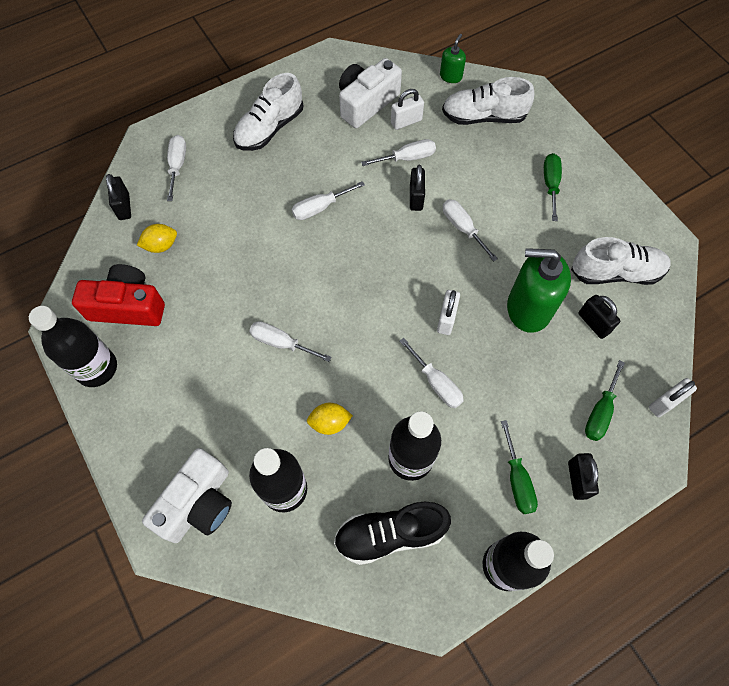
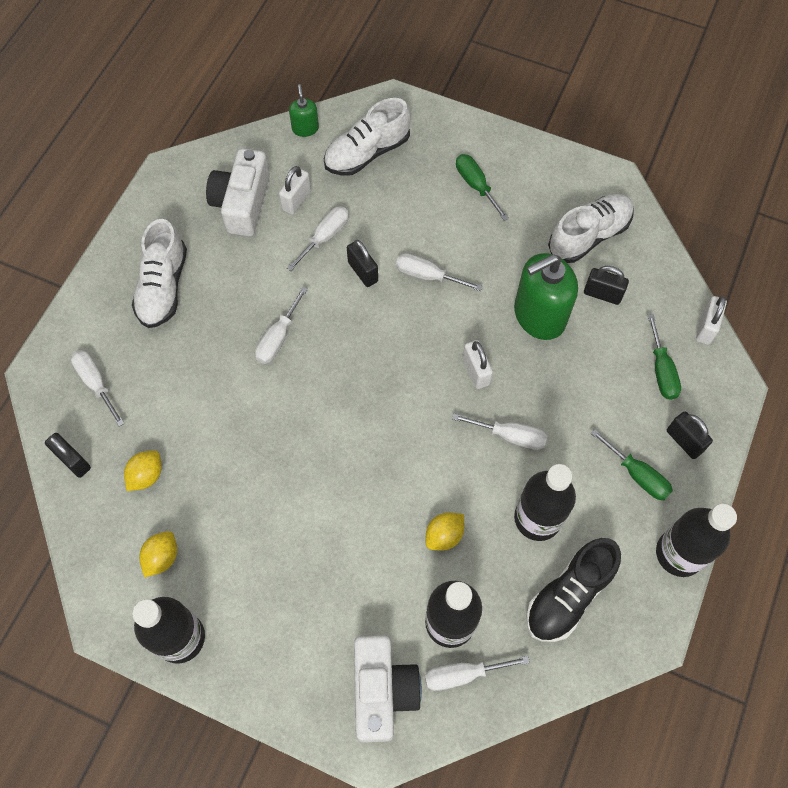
camera: 35 degrees left, 0 degrees up
(128, 306) = (162, 557): red camera -> yellow lemon
(281, 343) = (343, 492): white screwdriver -> white screwdriver (462, 674)

